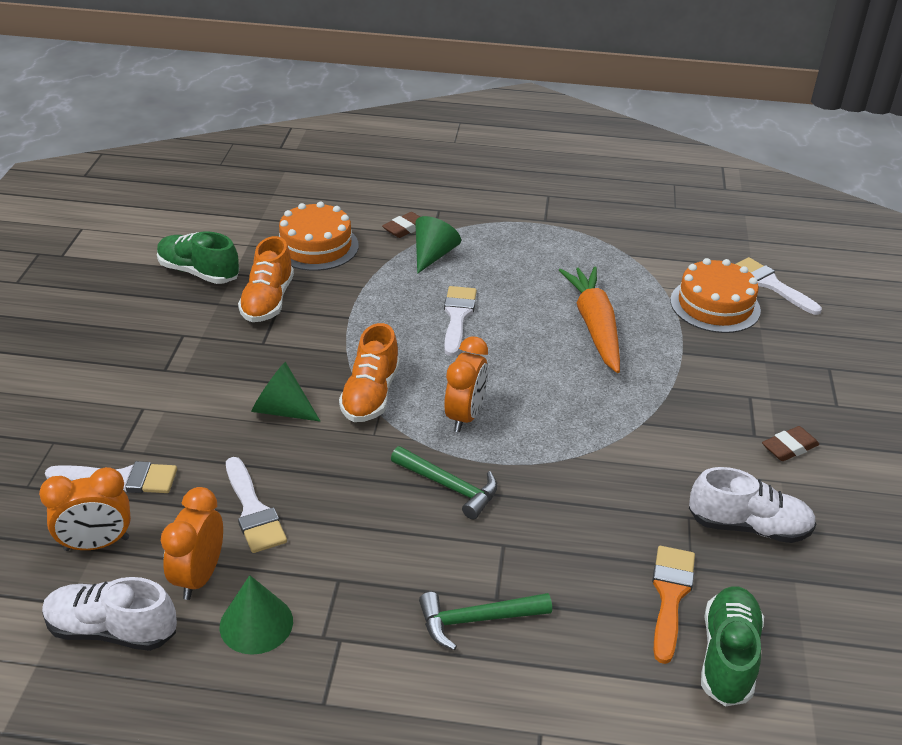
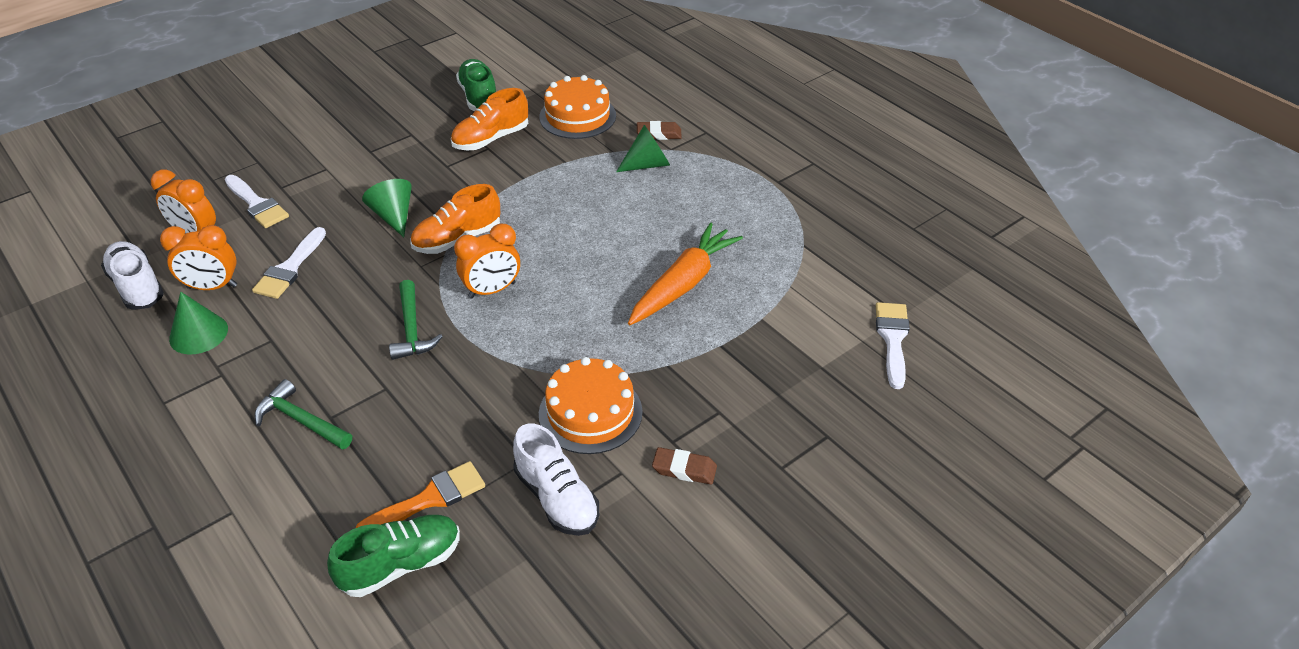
camera: 45 degrees right, 5 degrees up
(199, 576) = (212, 287): orange clock -> orange clock turned 150 degrees counterclockwise
(457, 317) = (594, 219): white brush -> none
(715, 305) = (810, 326): orange cake -> orange cake (590, 413)

